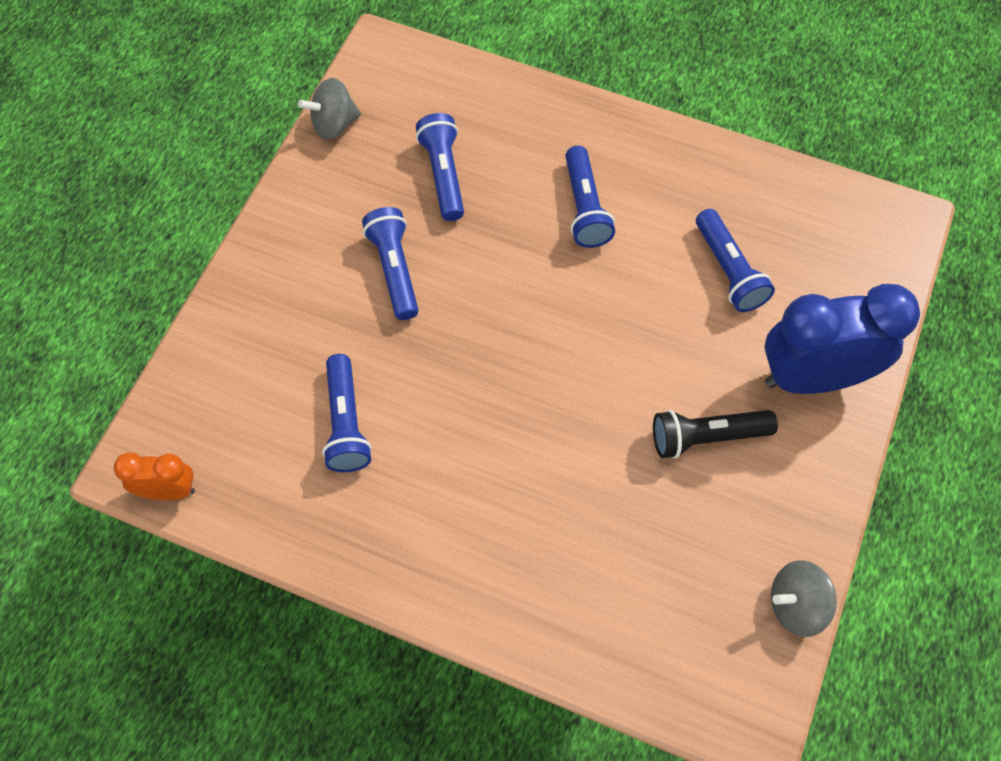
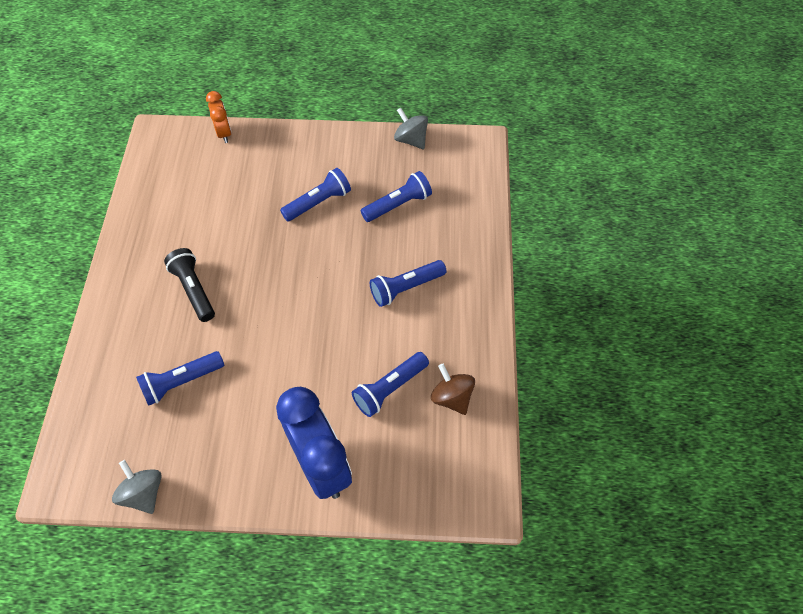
camera: 70 degrees right, 5 degrees down
(168, 491) = (146, 151): orange clock -> orange clock (224, 133)
(346, 423) = (208, 213): blue flashlight -> blue flashlight (181, 382)
(706, 437) = (253, 407): black flashlight -> black flashlight (194, 290)
(761, 209) = (452, 397): none -> brown spinning top

